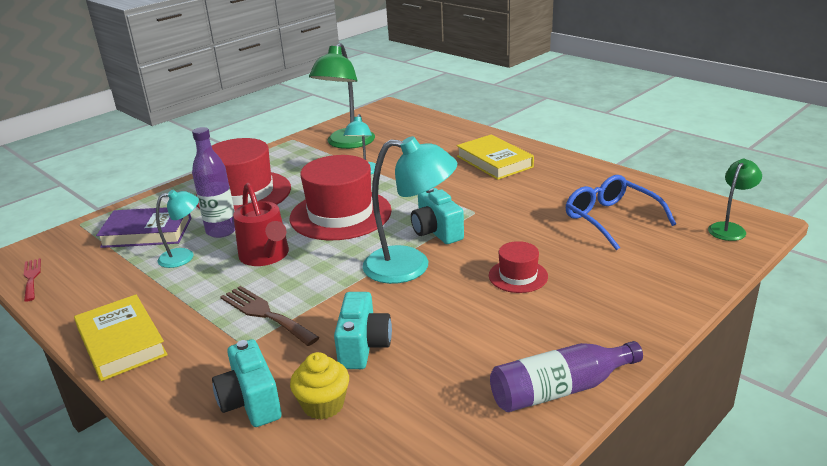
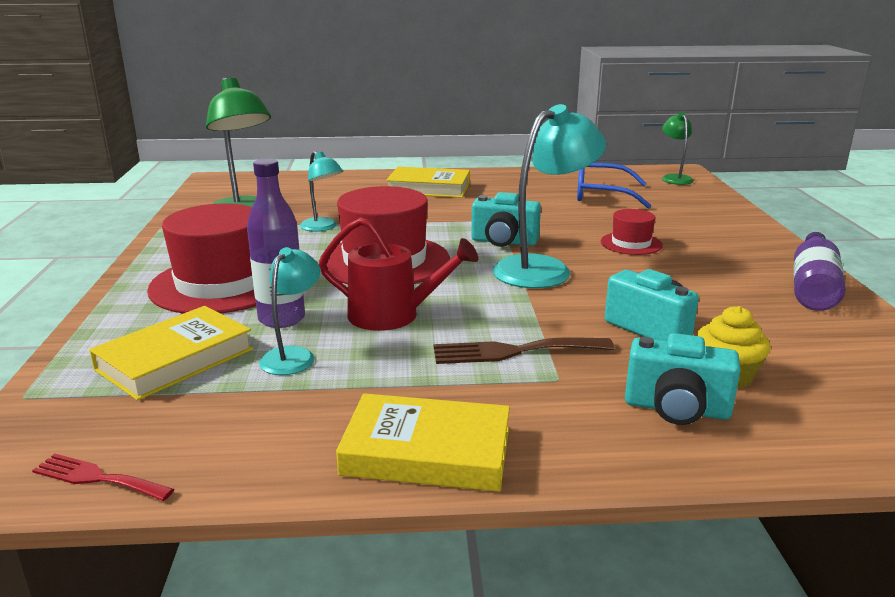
camera: 50 degrees left, 5 degrees down
(147, 232) = (175, 359): purple book -> yellow book

